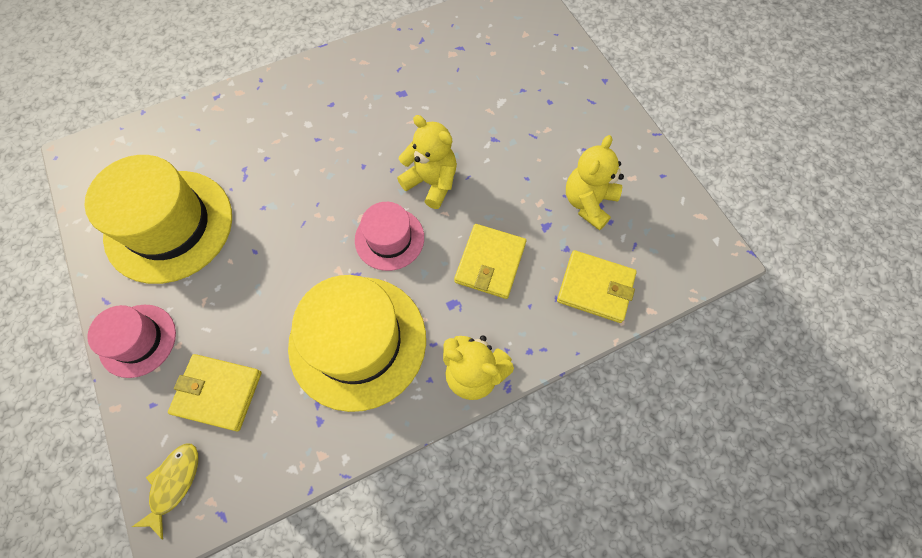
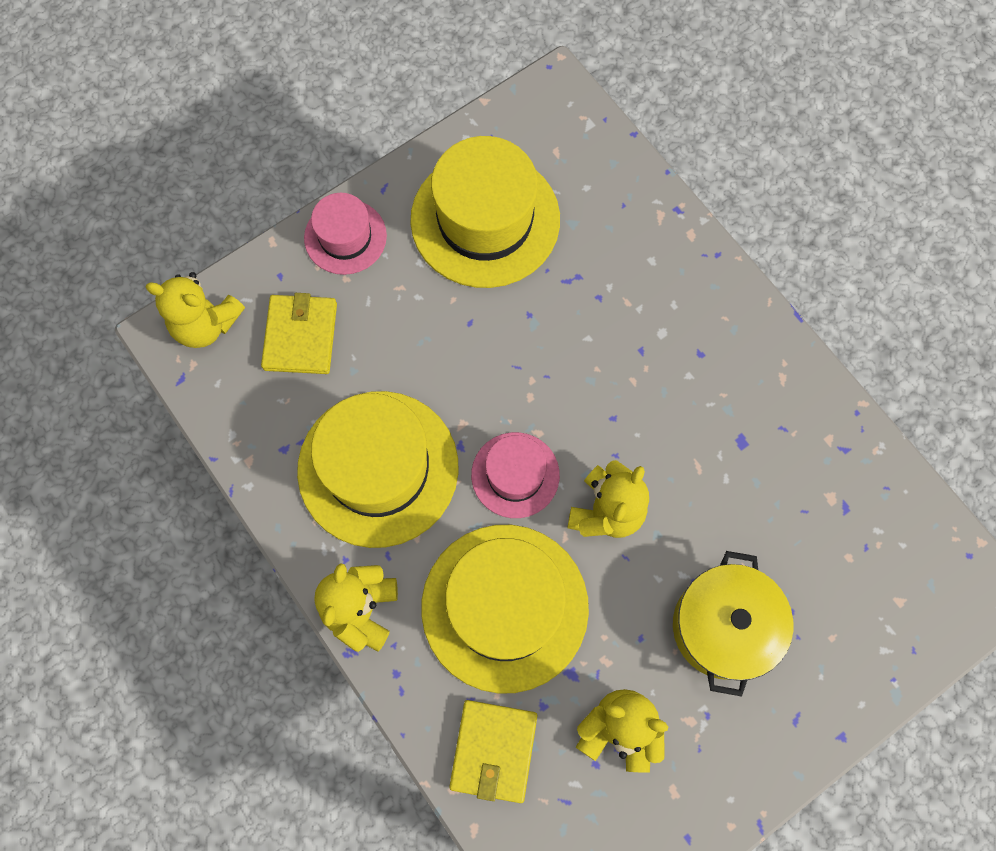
camera: 80 degrees right, 5 degrees up
(174, 483) = (206, 324): yellow fish -> yellow teddy bear
(490, 263) = (505, 607): yellow wallet -> yellow hat
(526, 128) = (723, 627): none -> yellow pot

